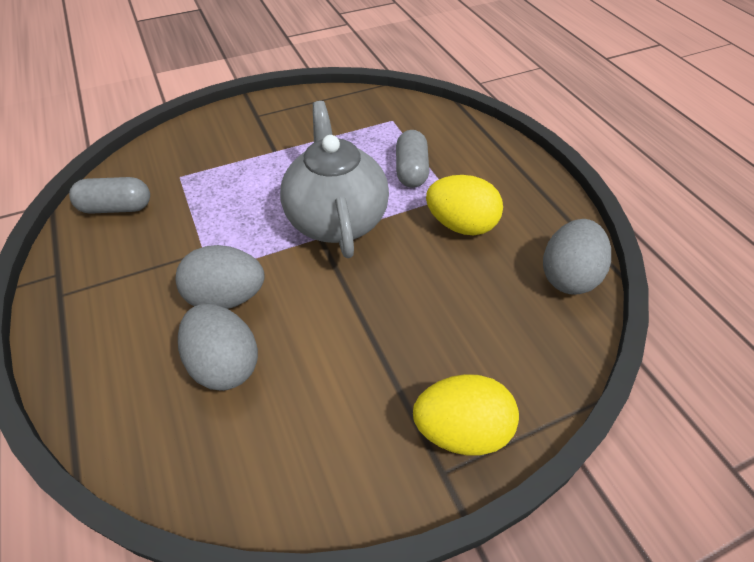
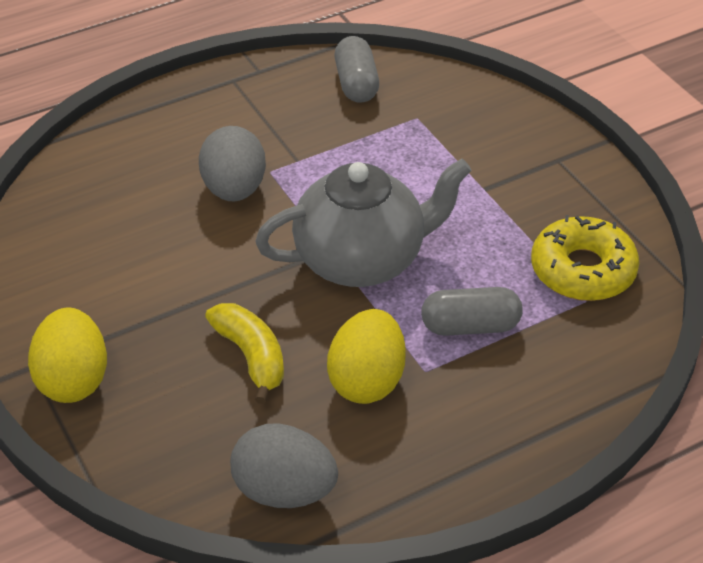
camera: 85 degrees right, 5 degrees down
(224, 364) = (153, 203): grey egg -> none
(366, 118) = (582, 270): none -> yellow donut
(435, 291) = (251, 357): none -> yellow banana

